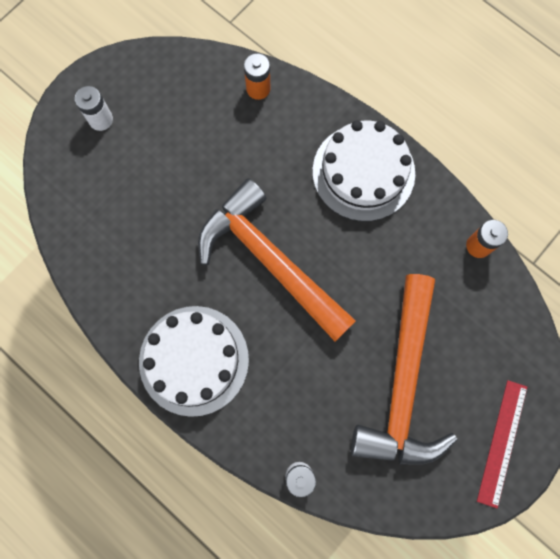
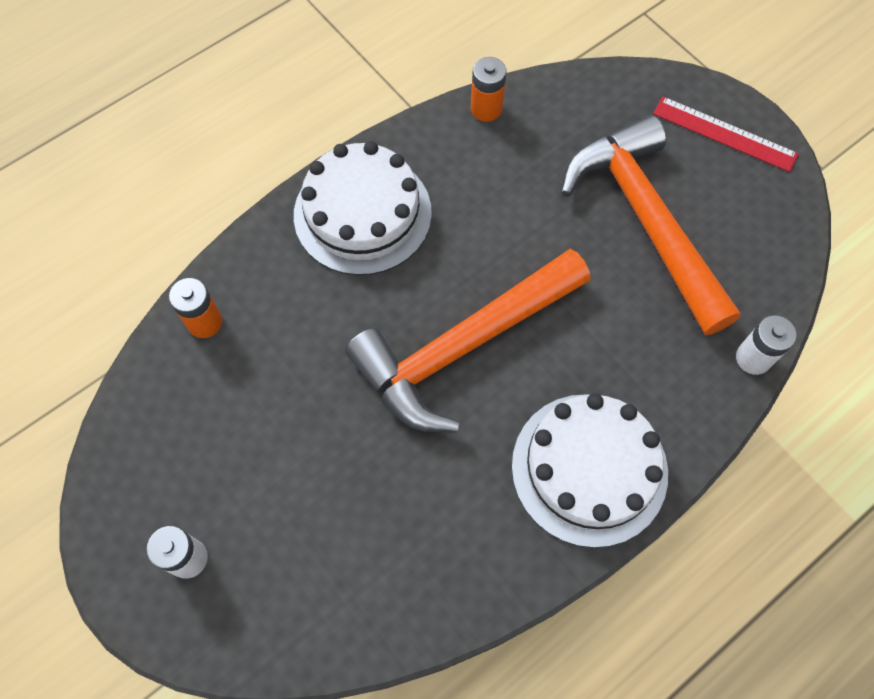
camera: 80 degrees left, 10 degrees down
(402, 383) = (646, 221): orange hammer -> orange hammer turned 135 degrees counterclockwise

